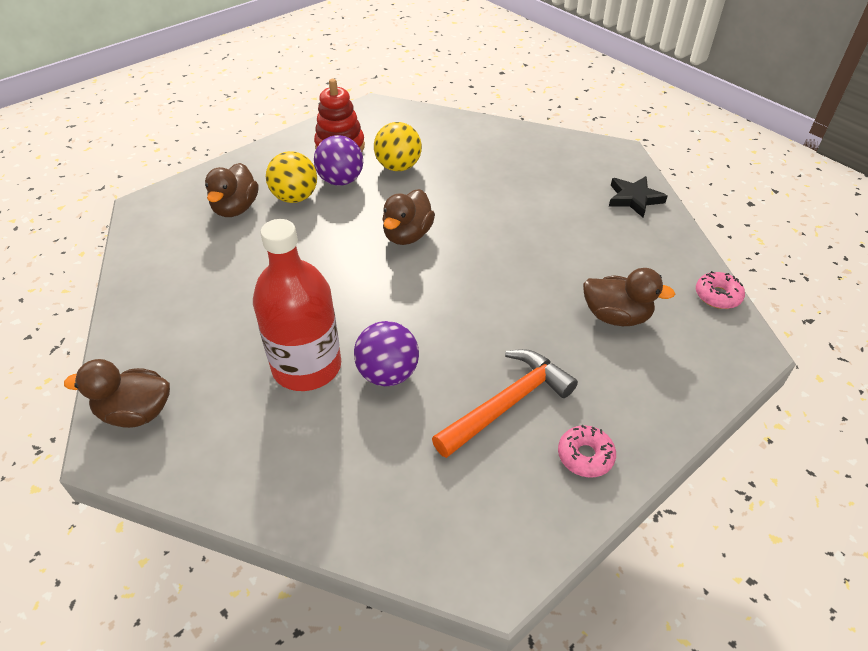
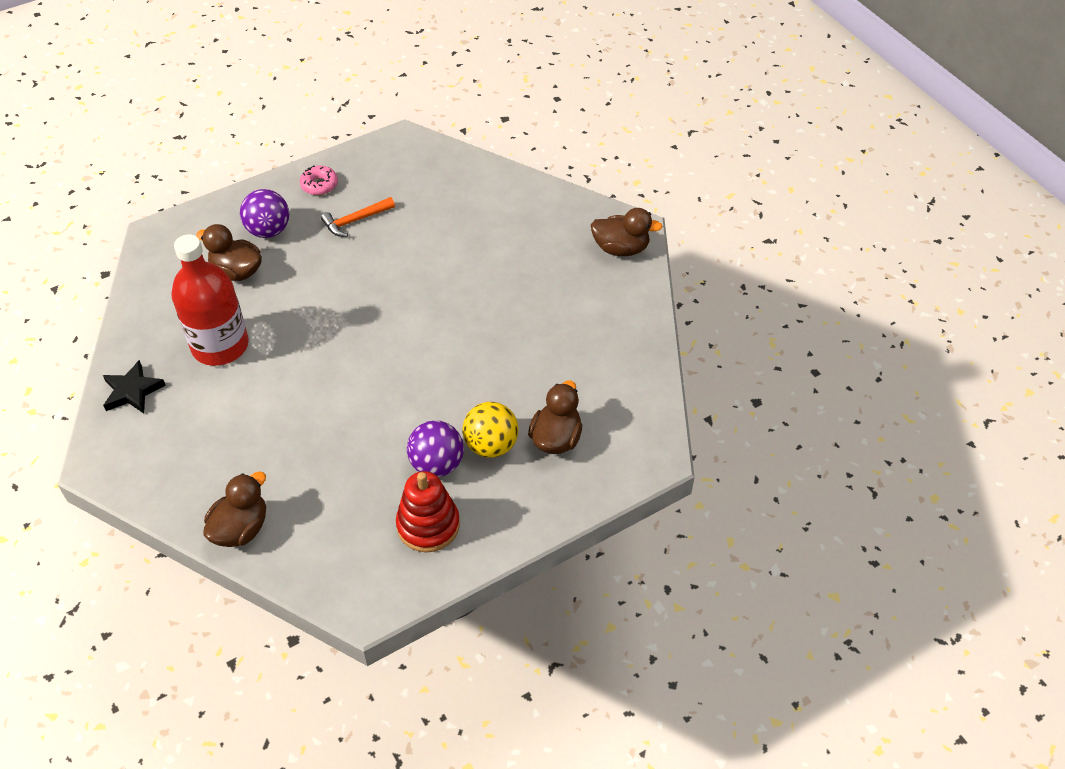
camera: 170 degrees left, 5 degrees up
(307, 366) = (495, 264): red bottle -> red bottle (220, 346)
(388, 374) = (435, 251): purple ball -> purple ball (268, 230)
(398, 167) = (365, 477): yellow ball -> none
(407, 235) = (383, 377): brown duck -> brown duck (241, 528)
(507, 403) = (355, 221): orange hammer -> orange hammer, size x0.64
(717, 296) = (140, 277): pink donut -> none

